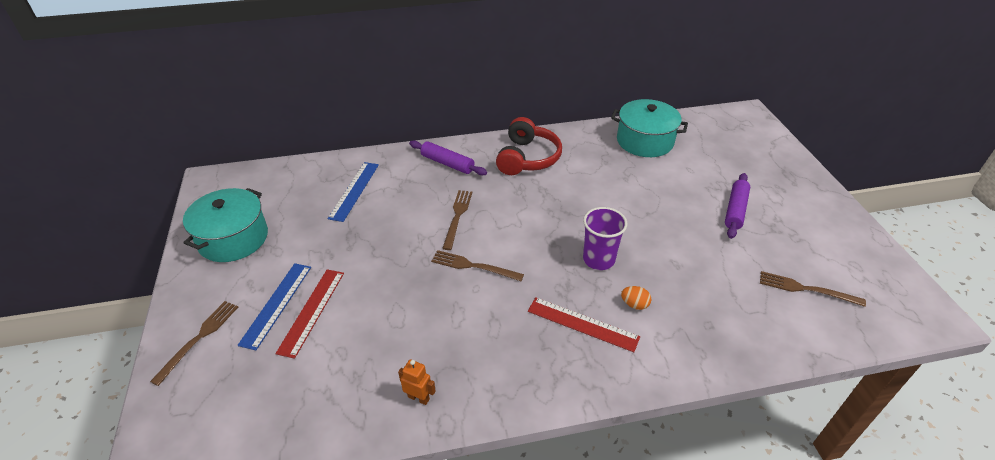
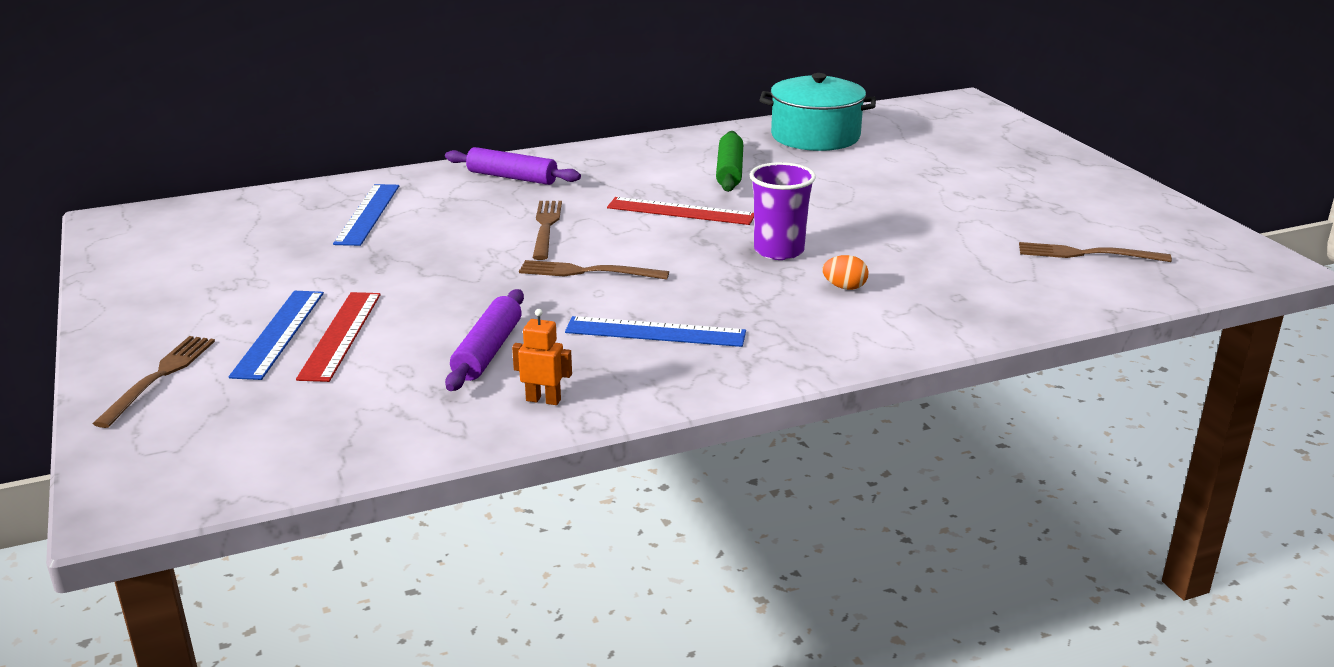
camera: 10 degrees left, 15 degrees down
(233, 238) = (179, 275): turquoise pot -> none
(503, 336) = (655, 332): none -> blue ruler
(527, 158) = (639, 164): red headphones -> none
(582, 324) = (772, 311): red ruler -> red ruler (680, 211)
(583, 172) = (729, 171): none -> green rolling pin
(735, 210) = (967, 191): purple rolling pin -> purple rolling pin (488, 351)

